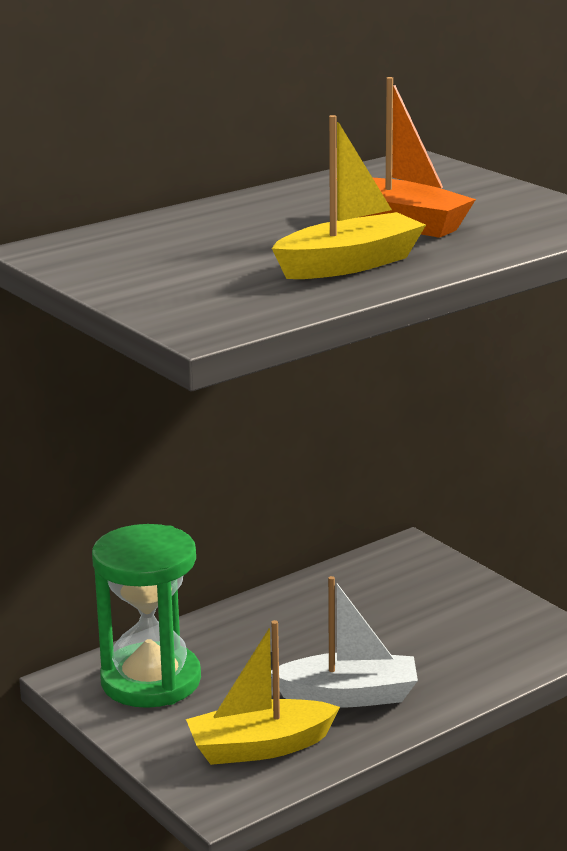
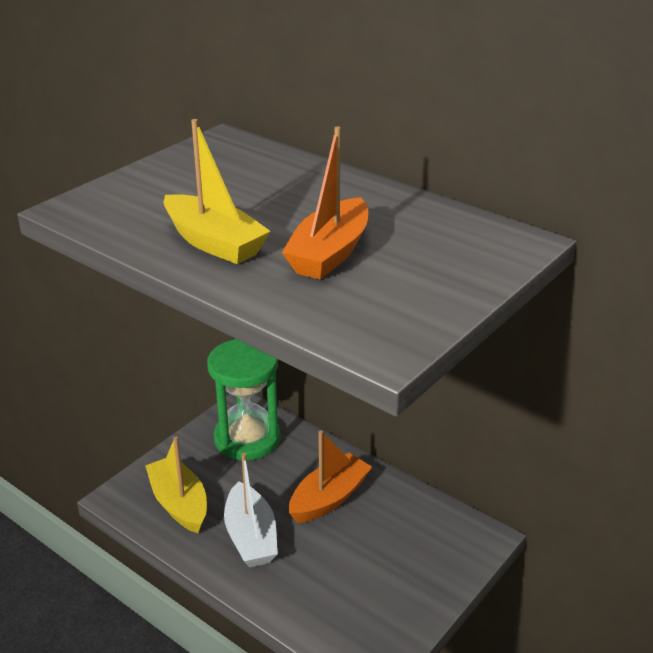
camera: 75 degrees right, 10 degrees up
(303, 633) = (329, 498): none -> orange boat

